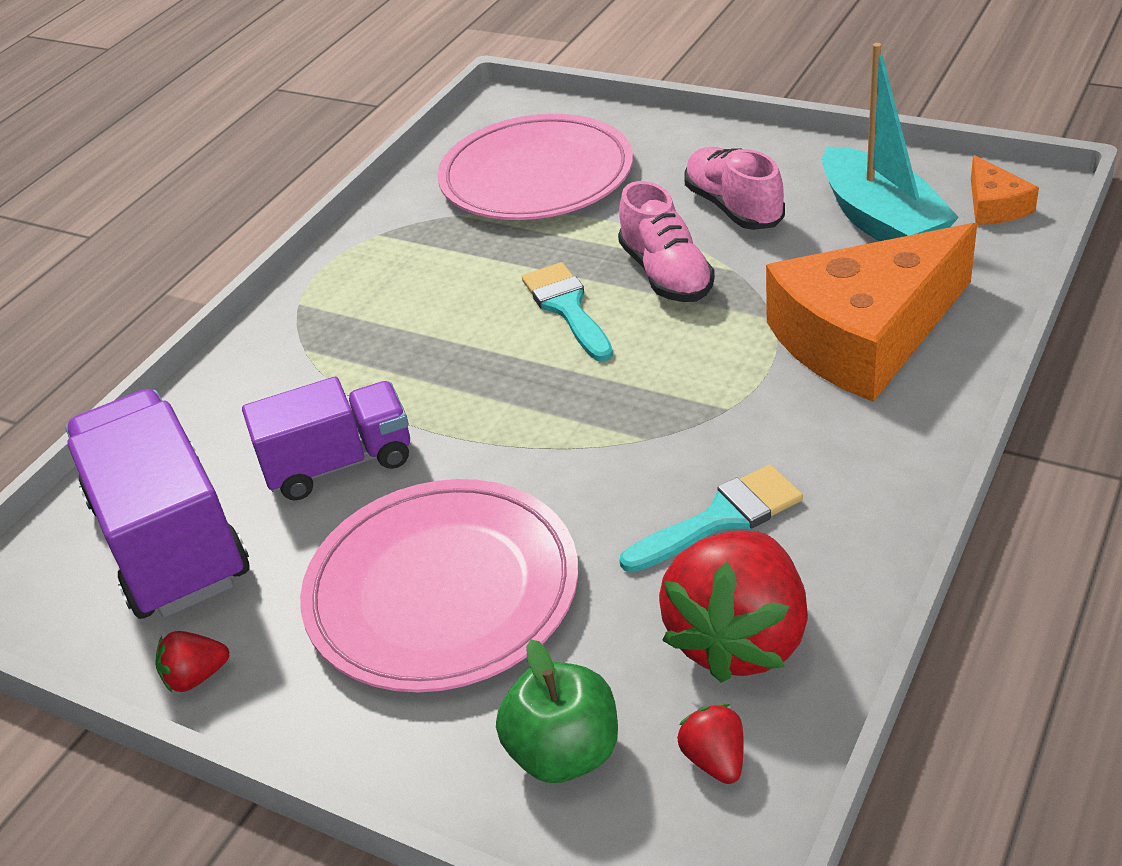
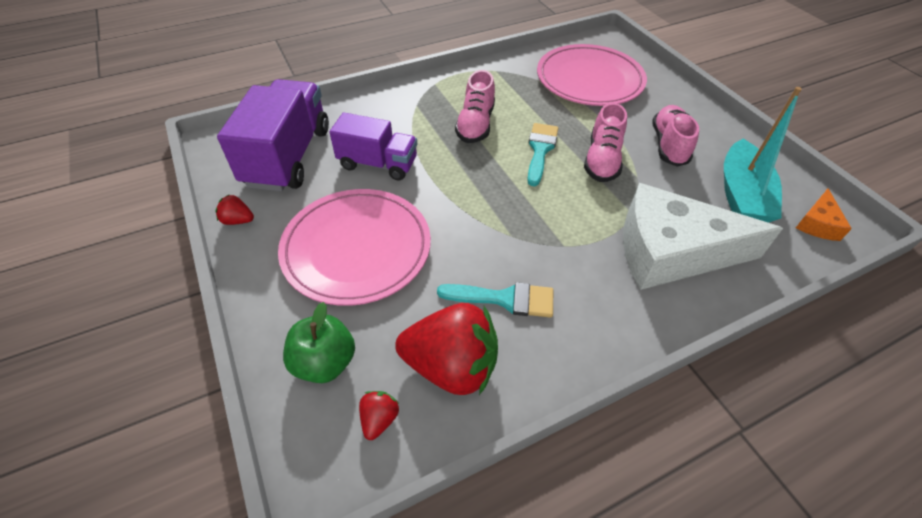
camera: 30 degrees right, 10 degrees up
(432, 326) = (475, 124): none -> pink shoe
(739, 638) = (451, 366): red strawberry -> red strawberry turned 135 degrees counterclockwise
(865, 336) = (671, 252): orange cheese -> white cheese

